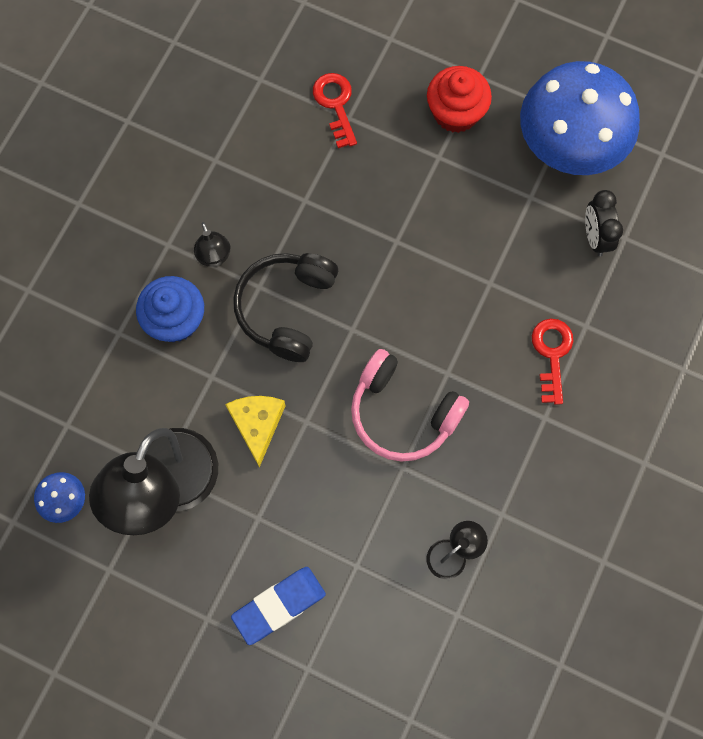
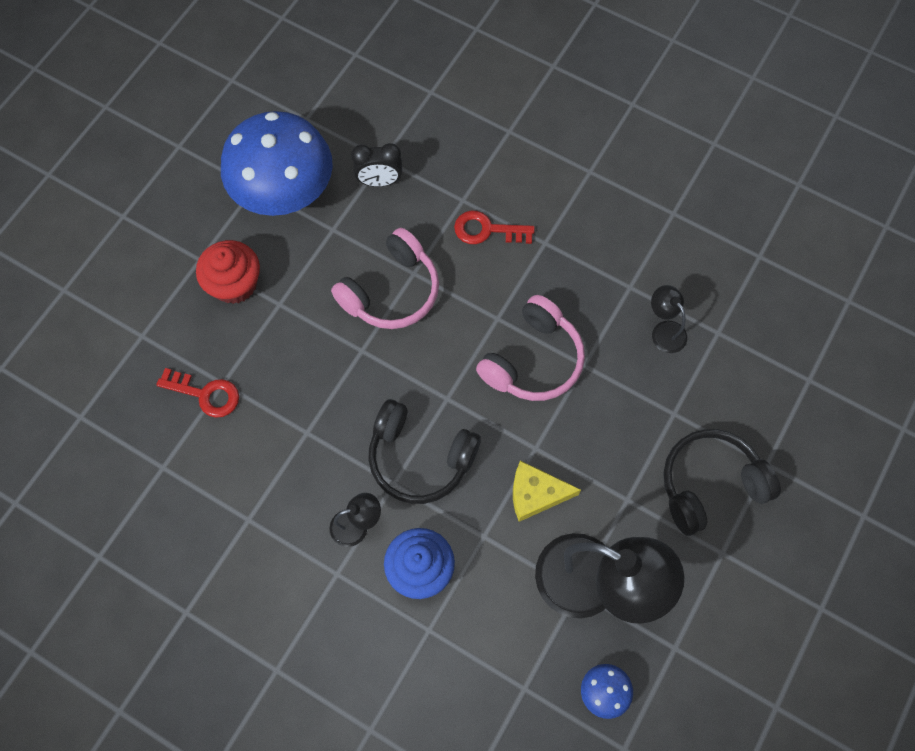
camera: 85 degrees left, 5 degrees down
(279, 605) = (710, 485): blue eraser -> black headphones
(335, 104) = (205, 394): red key -> red key turned 150 degrees counterclockwise
(466, 263) = (391, 291): none -> pink headphones

